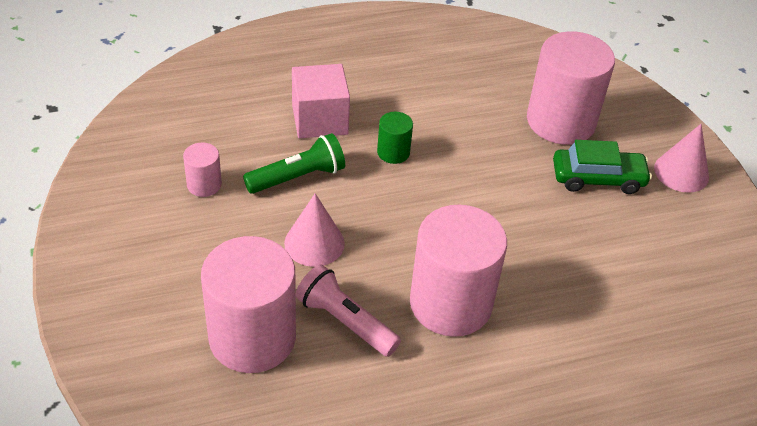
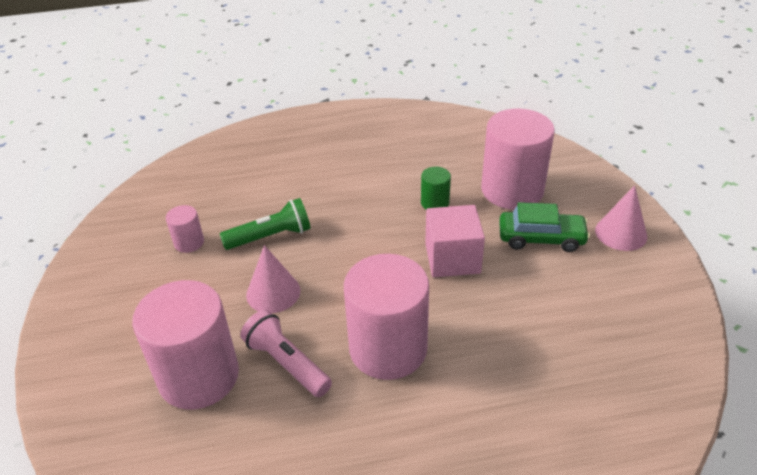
camera: 10 degrees right, 5 degrees down
(319, 120) = (299, 190): pink cube -> pink cube (452, 258)
(393, 152) = (358, 216): green cylinder -> green cylinder (435, 203)

